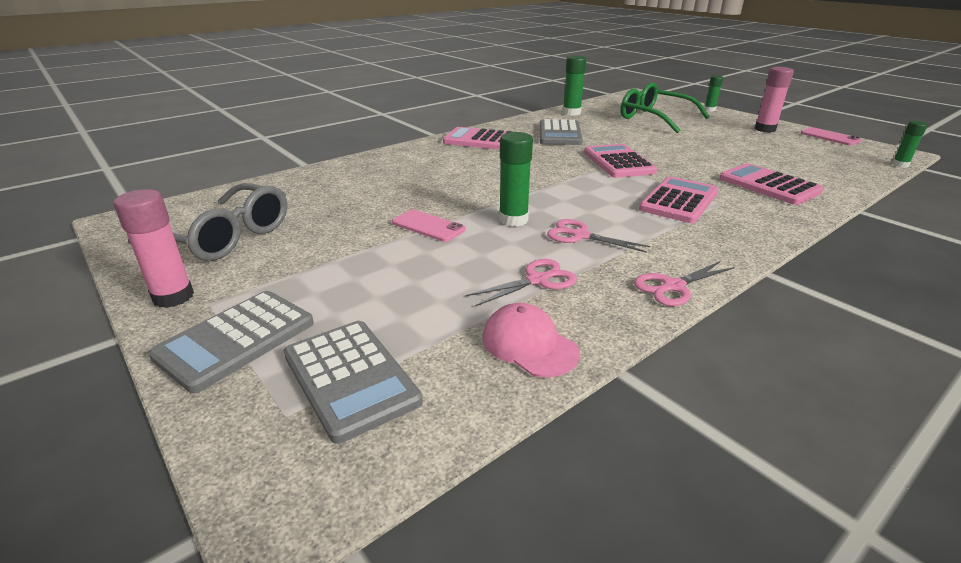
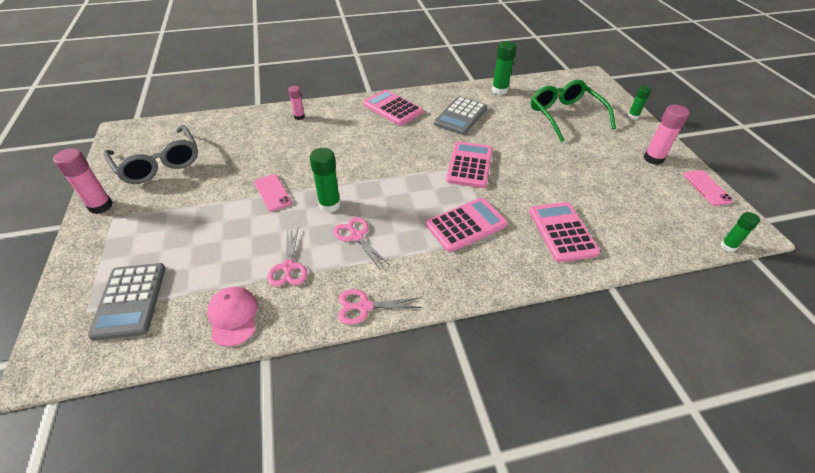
camera: 25 degrees right, 15 degrees up
(236, 339) = (104, 250): grey calculator -> none
(378, 164) = (299, 117): none -> pink glue stick
(537, 280) = (288, 267): pink scissors -> pink scissors turned 90 degrees clockwise

